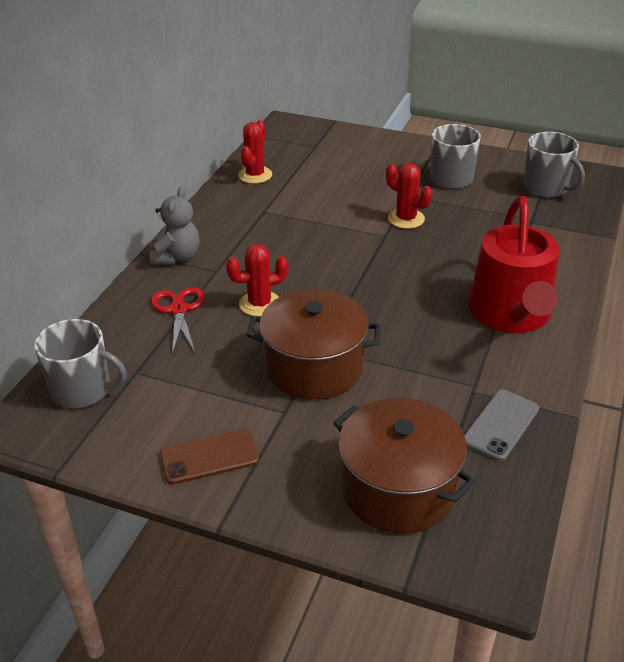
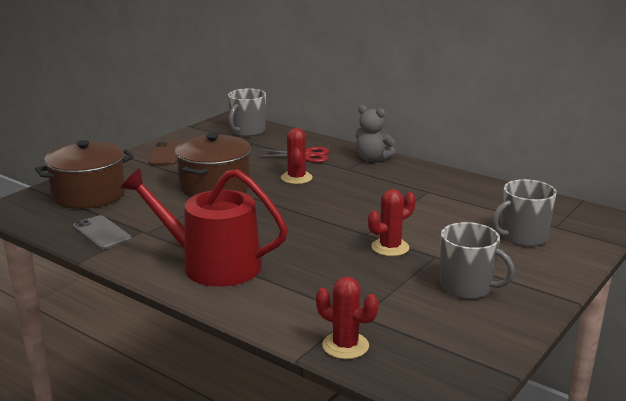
camera: 105 degrees right, 15 degrees down
(255, 175) = (495, 194): red cactus -> red cactus (345, 346)
(546, 188) = (427, 344): grey mug -> grey mug (522, 237)

